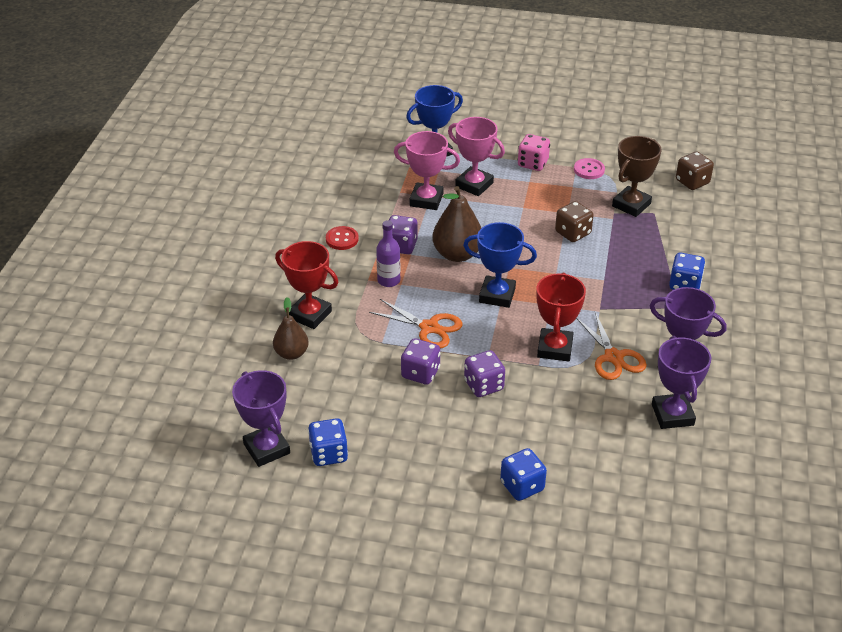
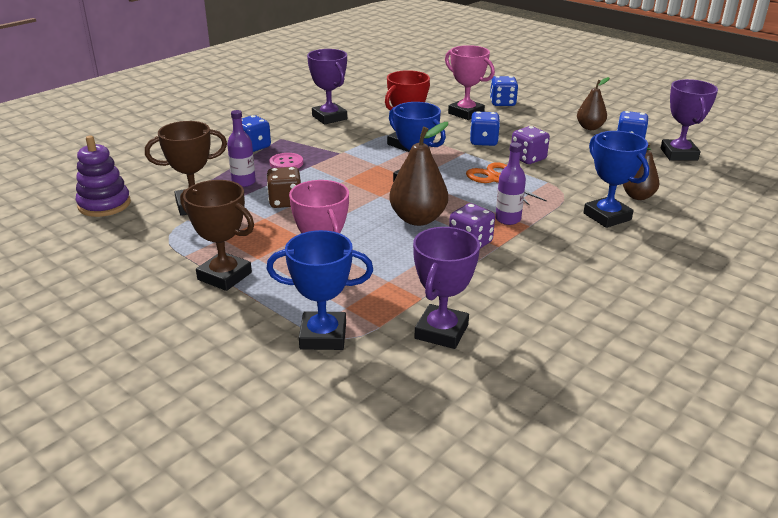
camera: 150 degrees left, 10 degrees down
(310, 315) = (607, 216): red trophy -> blue trophy
(342, 239) = (534, 269): red button -> none
(385, 468) = (590, 127): none -> brown pear
(426, 200) = (397, 278): pink trophy -> pink trophy (466, 113)
(483, 385) = (483, 141): purple dice -> blue dice
(533, 163) = (224, 276): pink dice -> brown trophy
(589, 170) = (177, 248): pink button -> pink button (286, 163)
(613, 357) = (369, 130): orange scissors -> none
(630, 240) = (243, 182): none -> purple bottle
(672, 415) = (370, 102): purple trophy -> purple trophy (441, 331)
(692, 182) = (104, 205): brown dice -> purple stacking toy

